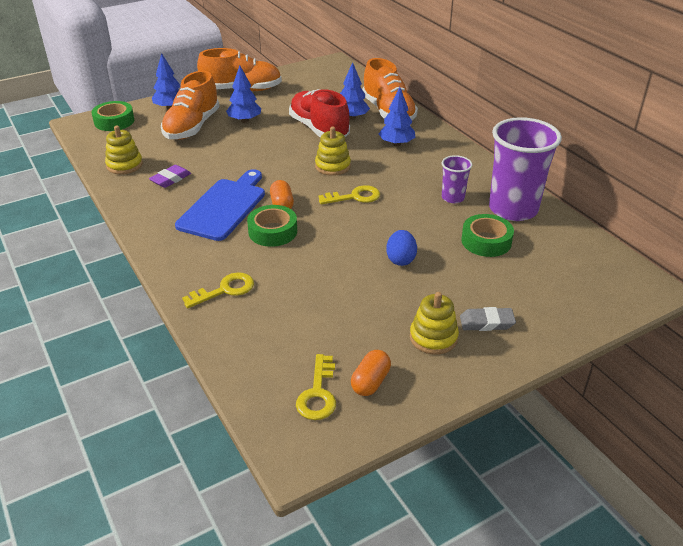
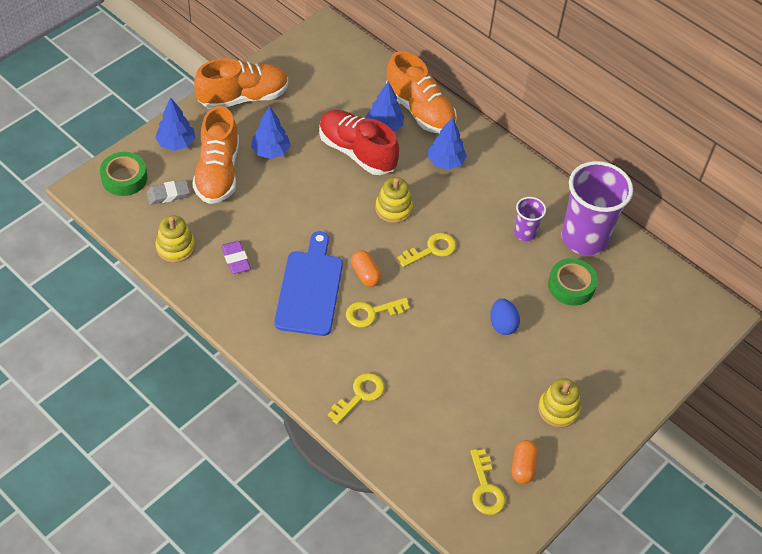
camera: 20 degrees left, 15 degrees up
(170, 179) = (236, 259): purple eraser -> purple eraser turned 45 degrees counterclockwise
(273, 231) = (372, 313): green tape -> yellow key
(486, 322) = (597, 383): grey eraser -> grey eraser (168, 194)

